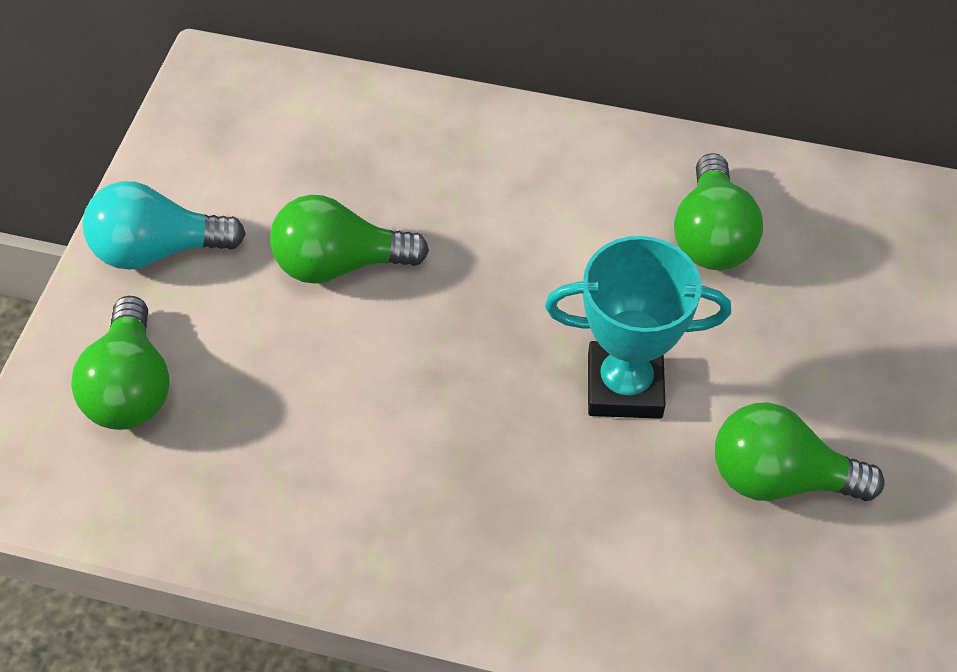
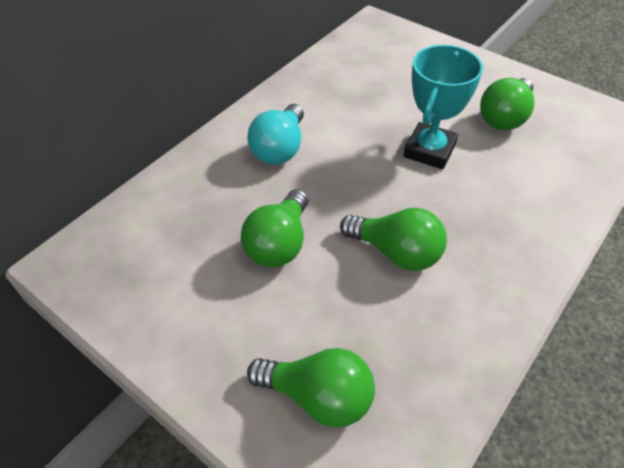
camera: 65 degrees left, 5 degrees down
(158, 250) = (203, 344): turquoise light bulb -> turquoise light bulb (280, 149)
(711, 236) = (351, 91): green light bulb -> green light bulb (396, 252)

